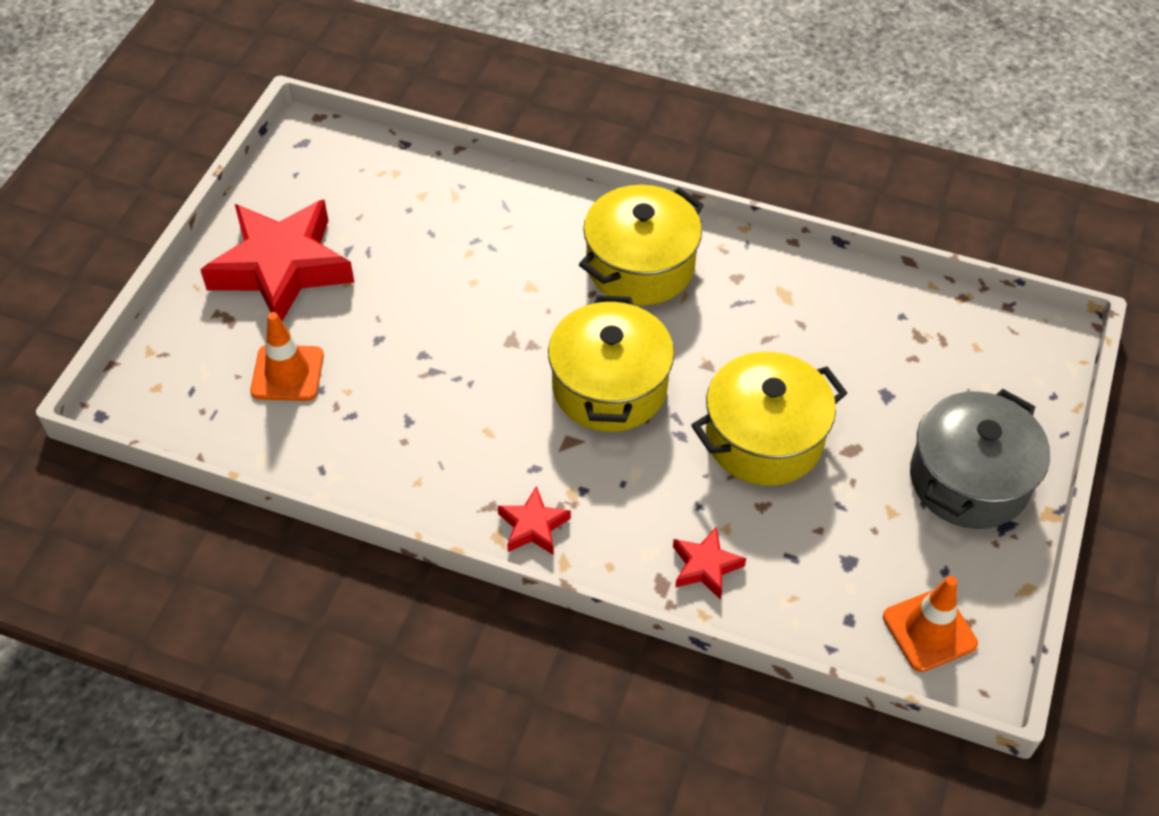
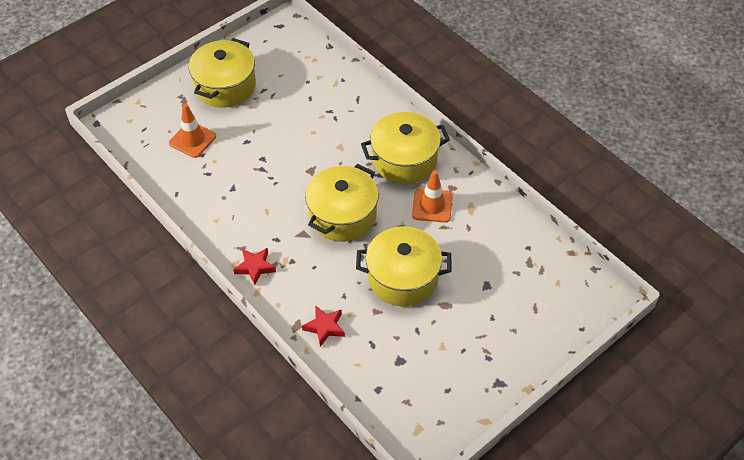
camera: 30 degrees right, 0 degrees up
(281, 268) = (225, 86): red star -> yellow pot
(929, 630) = (415, 415): orange traffic cone -> orange traffic cone (432, 205)
(969, 480) = (497, 350): grey pot -> none

